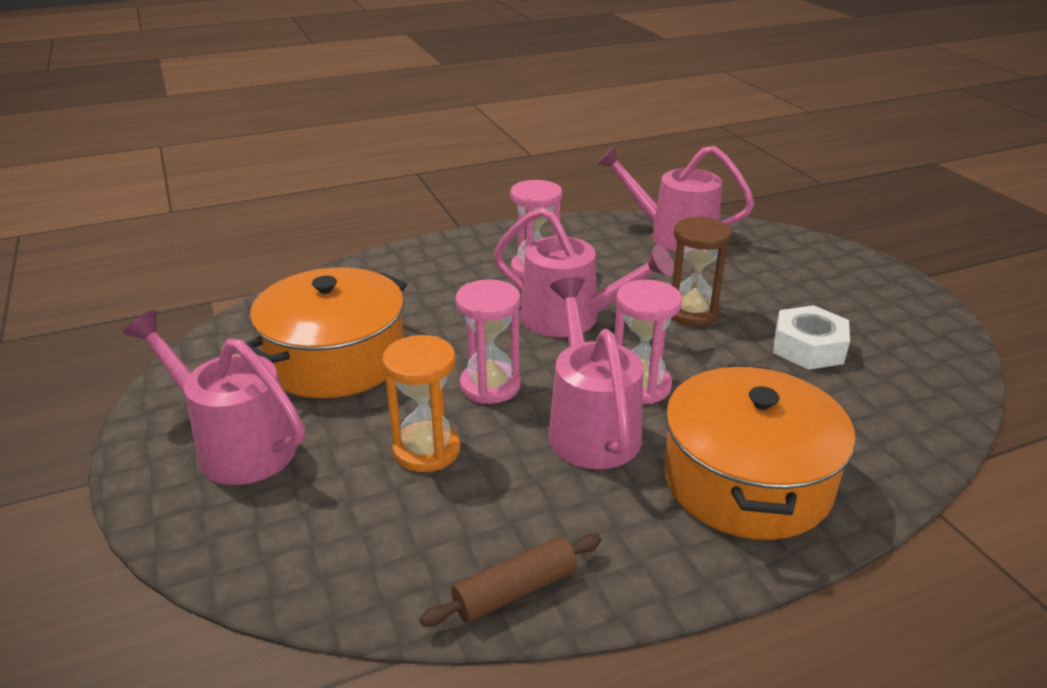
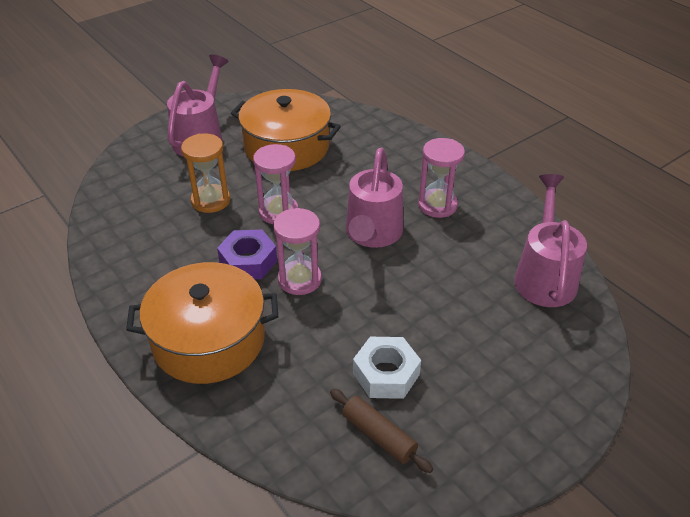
camera: 75 degrees right, 10 degrees up
(515, 590) = (108, 253): brown rolling pin -> brown rolling pin (379, 436)
(590, 426) = (248, 261): pink watering can -> purple nut
(692, 312) = (411, 298): brown hourglass -> none

